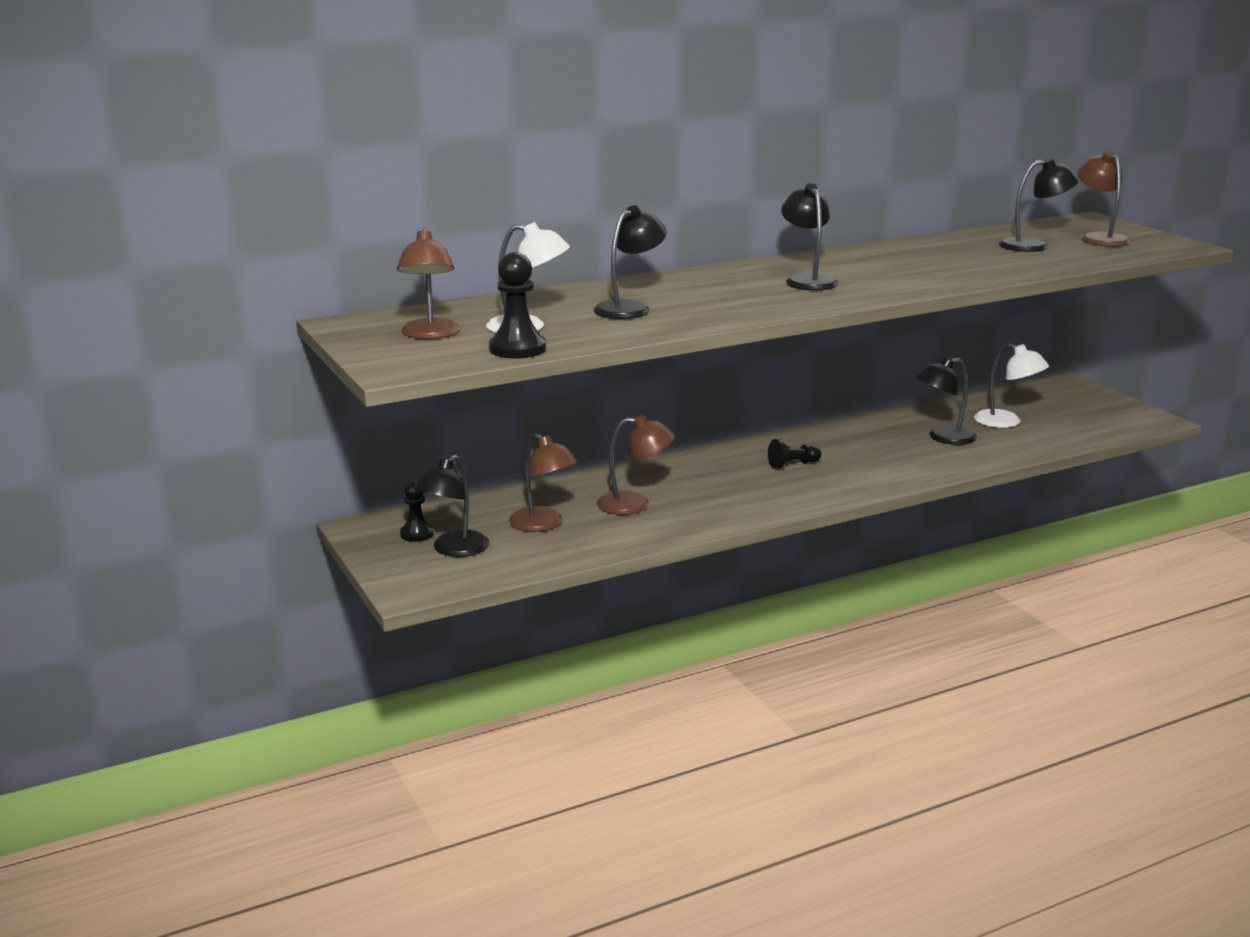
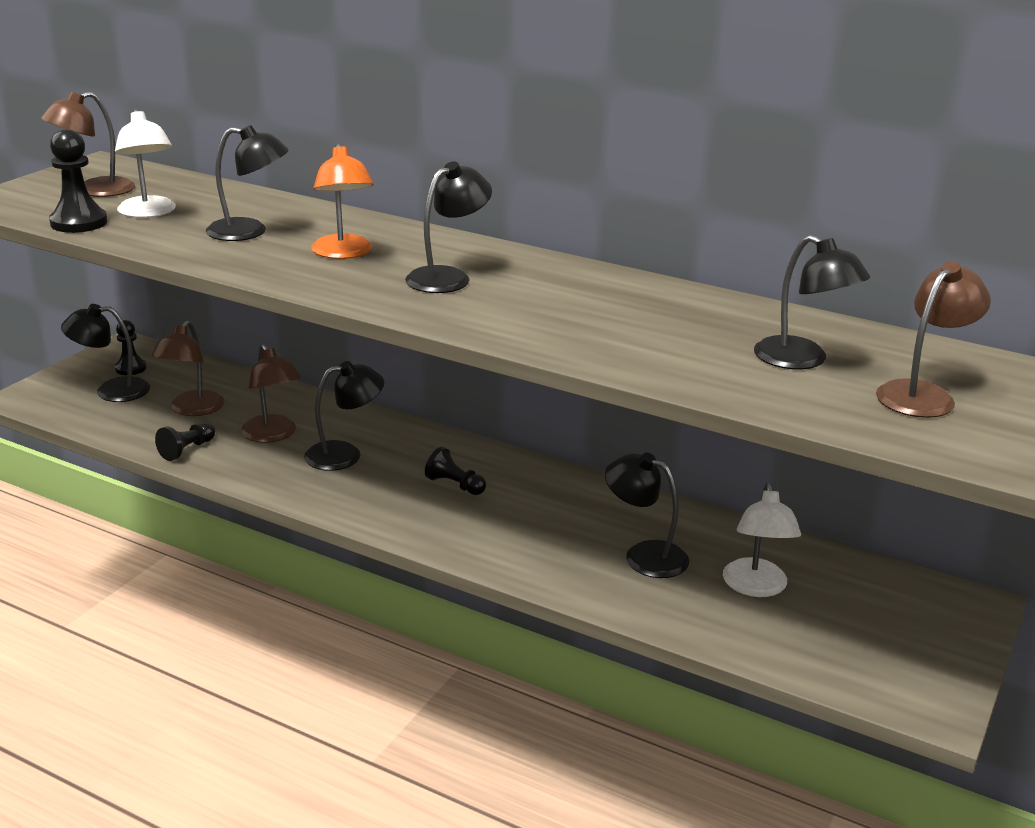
camera: 55 degrees right, 5 degrees up
(618, 540) = (187, 450): none -> black pawn
(701, 487) = (345, 454): none -> black lamp
(720, 294) = (343, 253): none -> orange lamp

